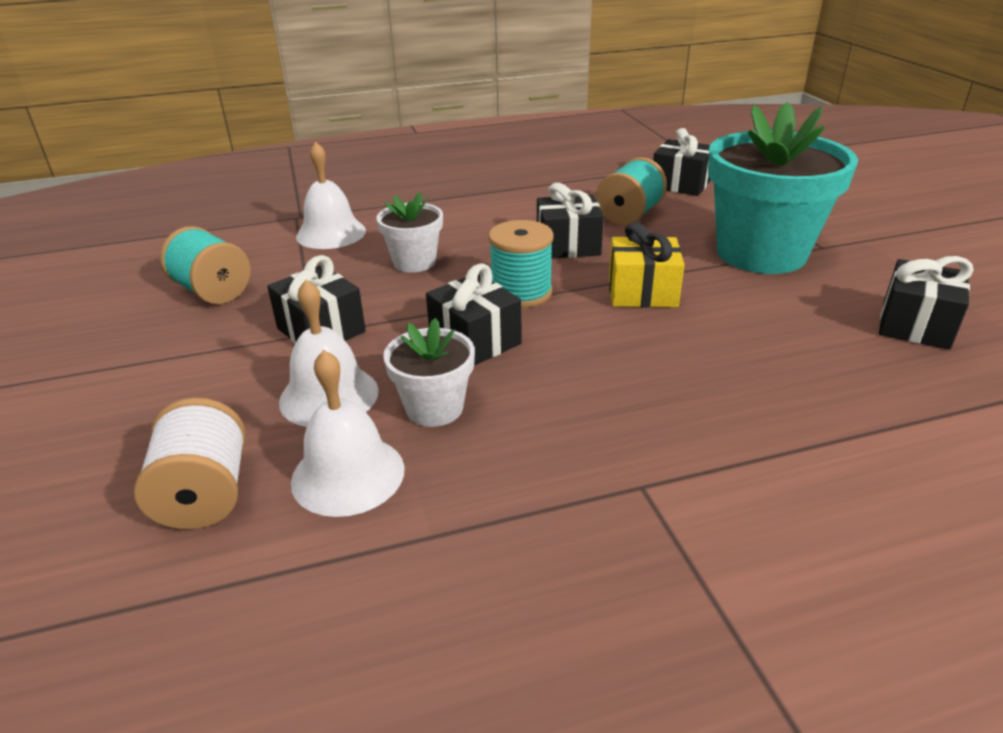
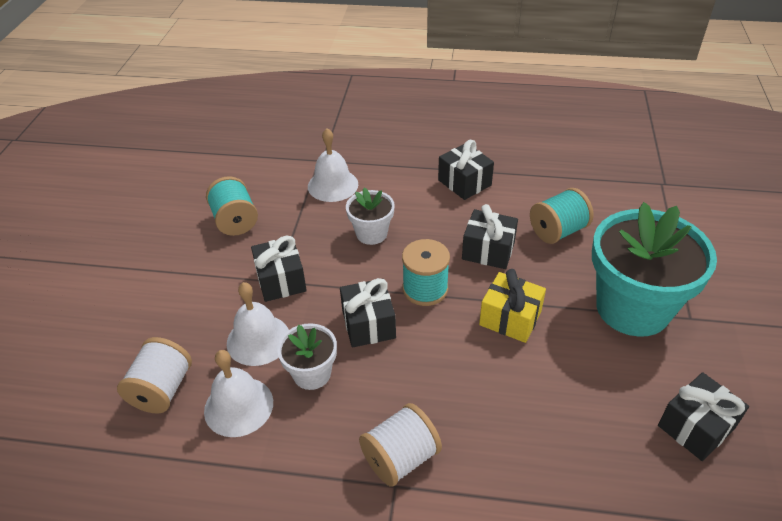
camera: 25 degrees right, 10 degrees up
(624, 455) = (400, 458): none -> white spool
(680, 184) = (626, 206): black gift -> black gift (464, 183)

